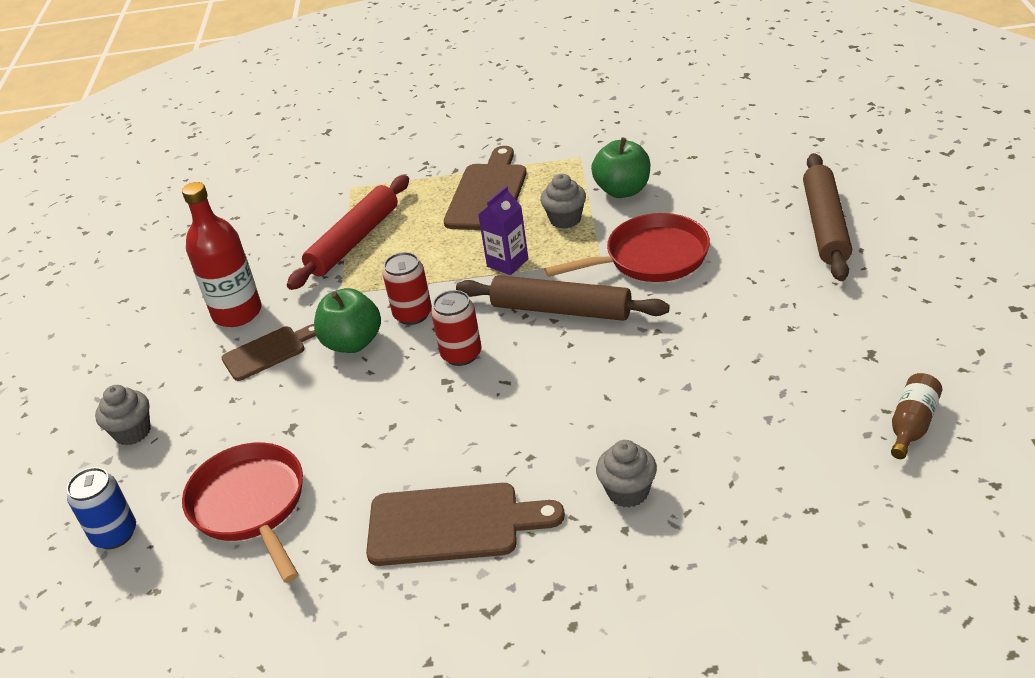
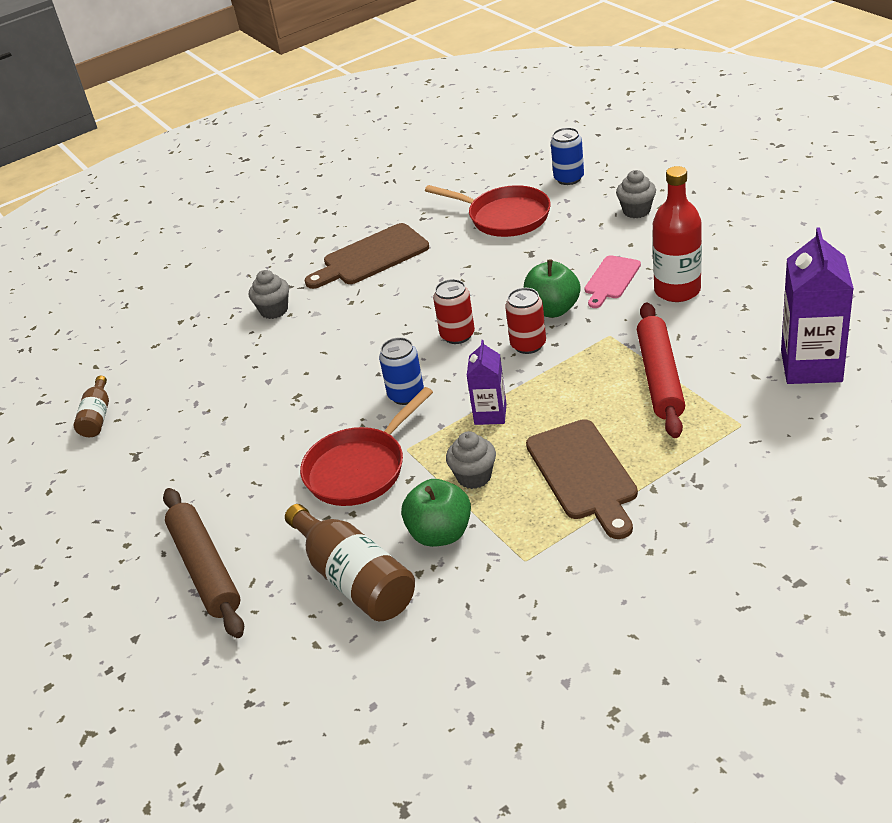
camera: 150 degrees right, 0 degrees up
(252, 208) = (811, 366): none -> purple carton
(268, 352) = (611, 280): brown cutting board -> pink cutting board
(561, 310) = (406, 395): brown rolling pin -> blue can
(706, 182) = (355, 579): none -> brown bottle

